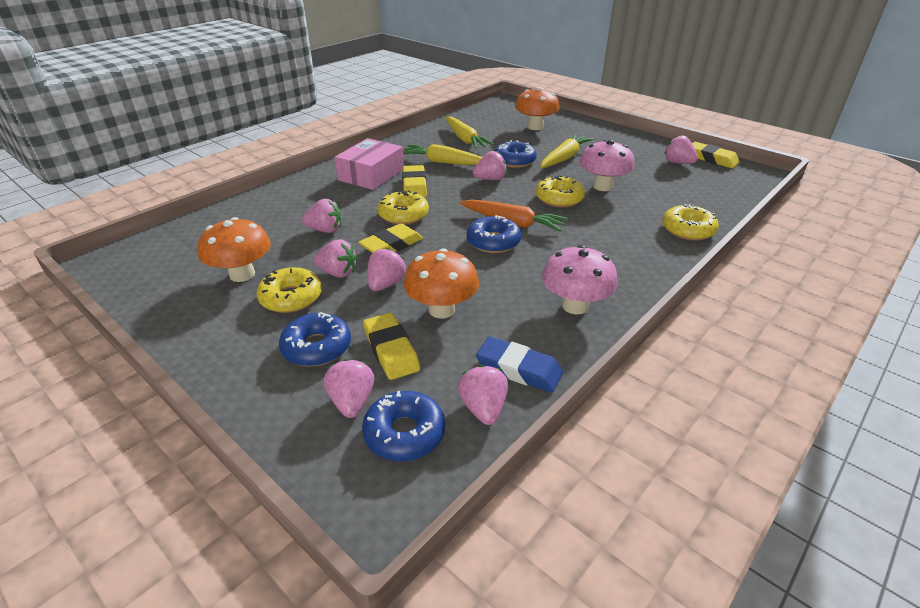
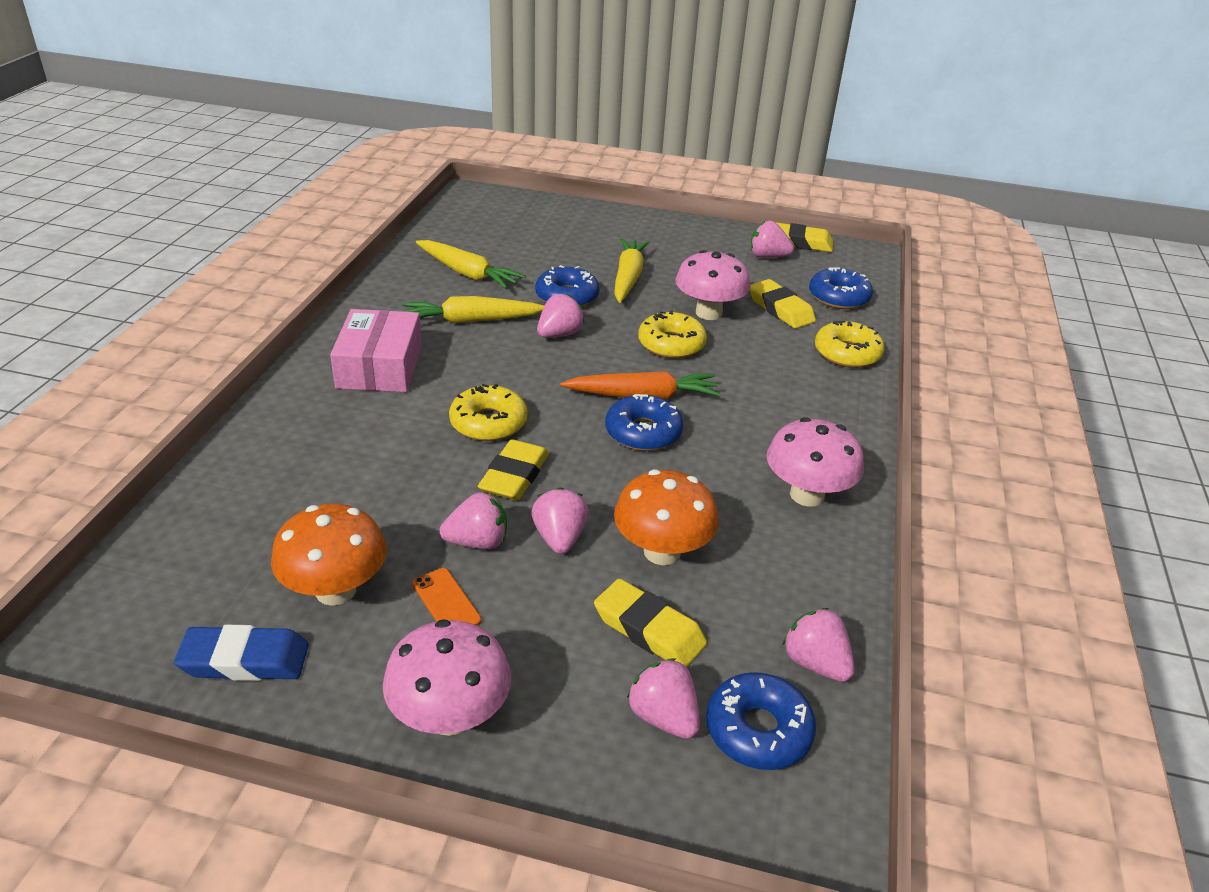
camera: 30 degrees left, 0 degrees up
(235, 355) = (450, 716): none -> pink mushroom
(291, 297) = (446, 602): yellow donut -> orange phone
(317, 347) = (551, 662): blue donut -> blue donut (838, 297)
(325, 230) = (395, 479): pink strawberry -> none
(414, 186) = (462, 370): yellow eraser -> yellow eraser (780, 309)
(519, 369) = (812, 599): blue eraser -> blue eraser (245, 660)
(535, 127) = (549, 233): orange mushroom -> none

